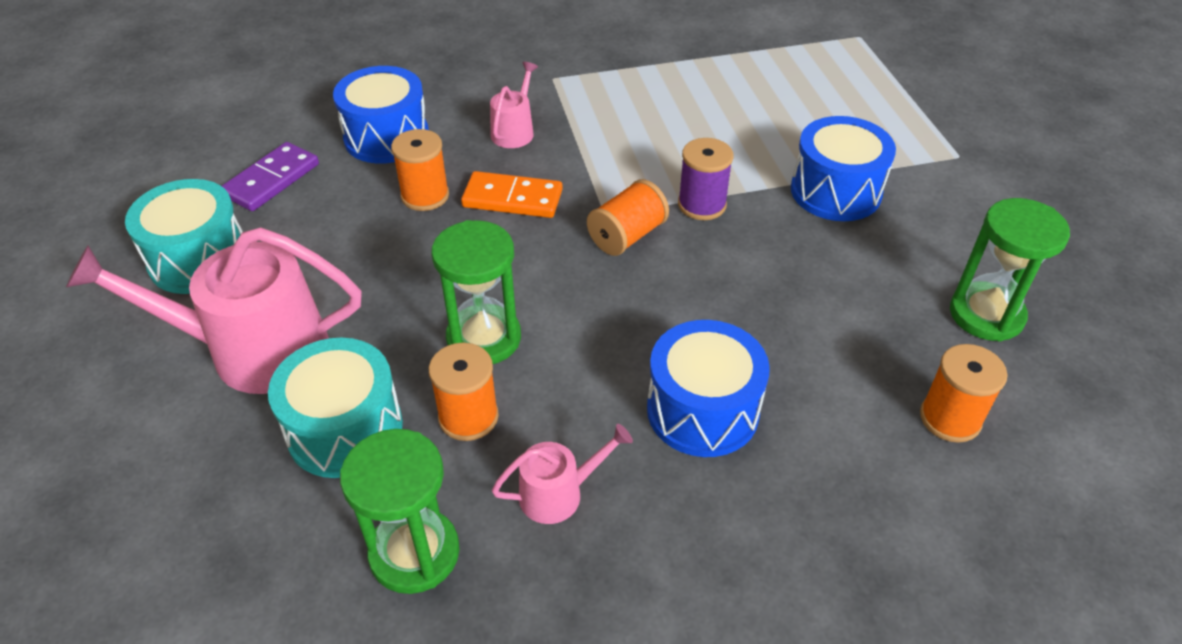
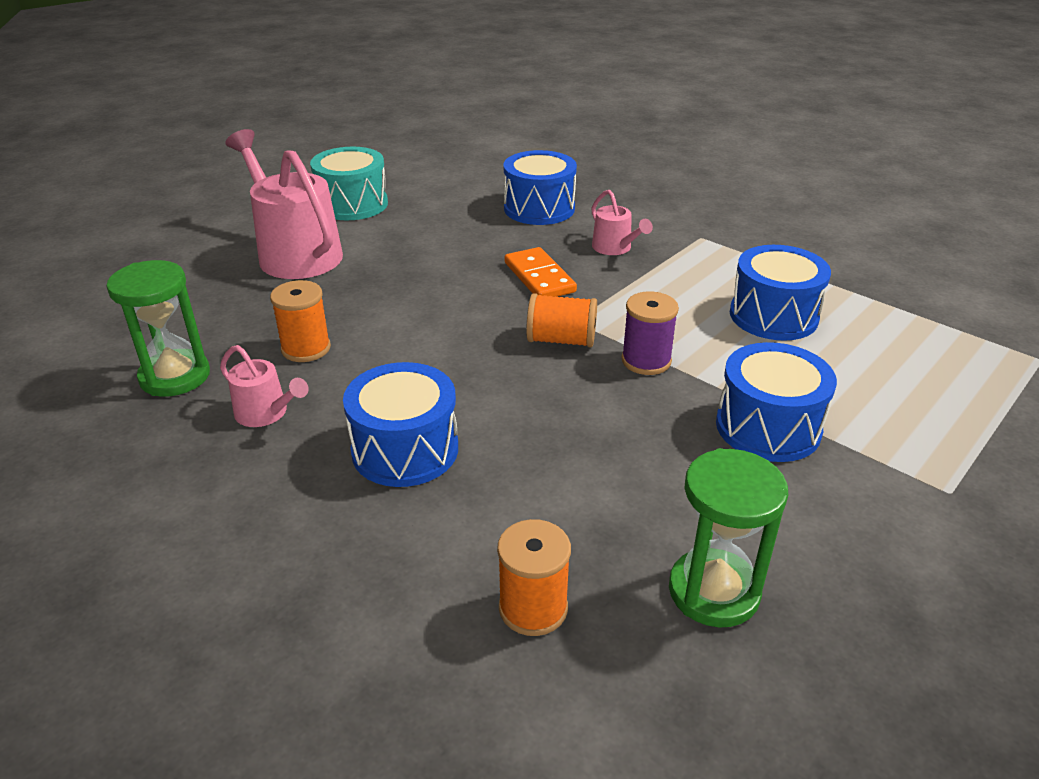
camera: 55 degrees right, 10 degrees down
(271, 180) = (446, 193): purple domino -> none
(345, 429) = (257, 309): turquoise drum -> none
(425, 196) = (498, 245): orange spool -> none
(484, 338) = (385, 324): green hourglass -> none
(514, 131) = (615, 248): pink watering can -> pink watering can turned 75 degrees clockwise
(704, 109) = (773, 316): none -> blue drum

